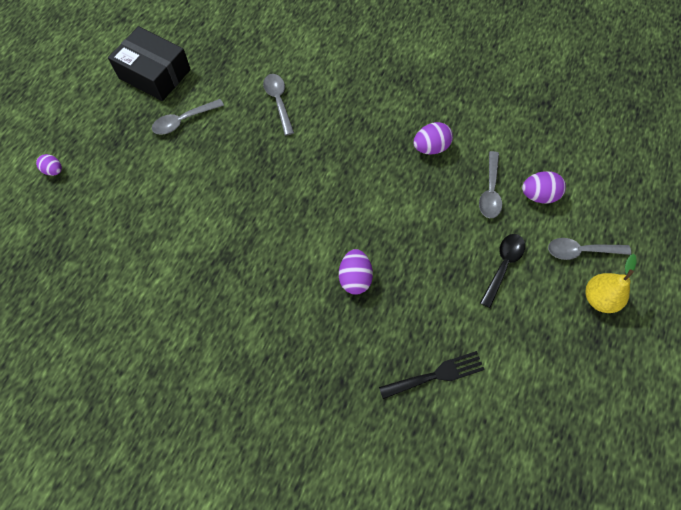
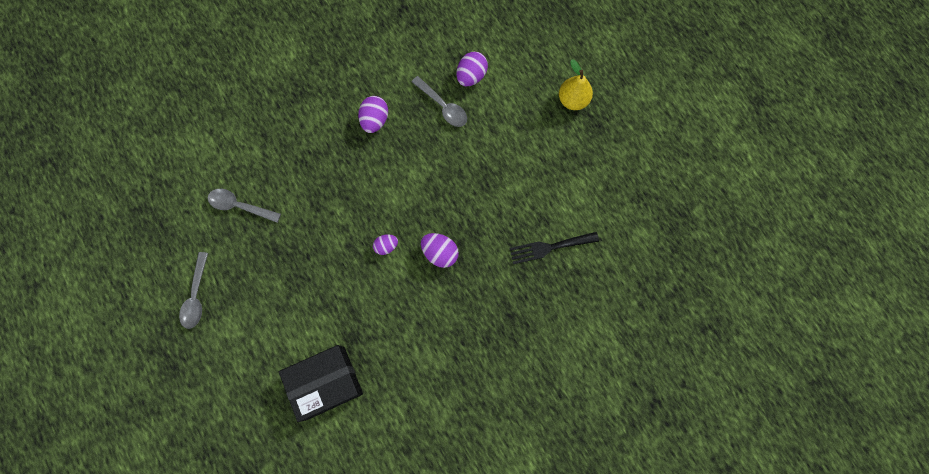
camera: 55 degrees left, 10 degrees up
(54, 170) = (160, 436): purple egg -> purple egg (386, 246)
(155, 74) = (125, 292): black box -> black box (325, 383)
(436, 375) = (549, 247): black fork -> black fork turned 120 degrees counterclockwise
(503, 266) = (505, 143): black spoon -> none
(580, 251) = (532, 83): grey spoon -> none

